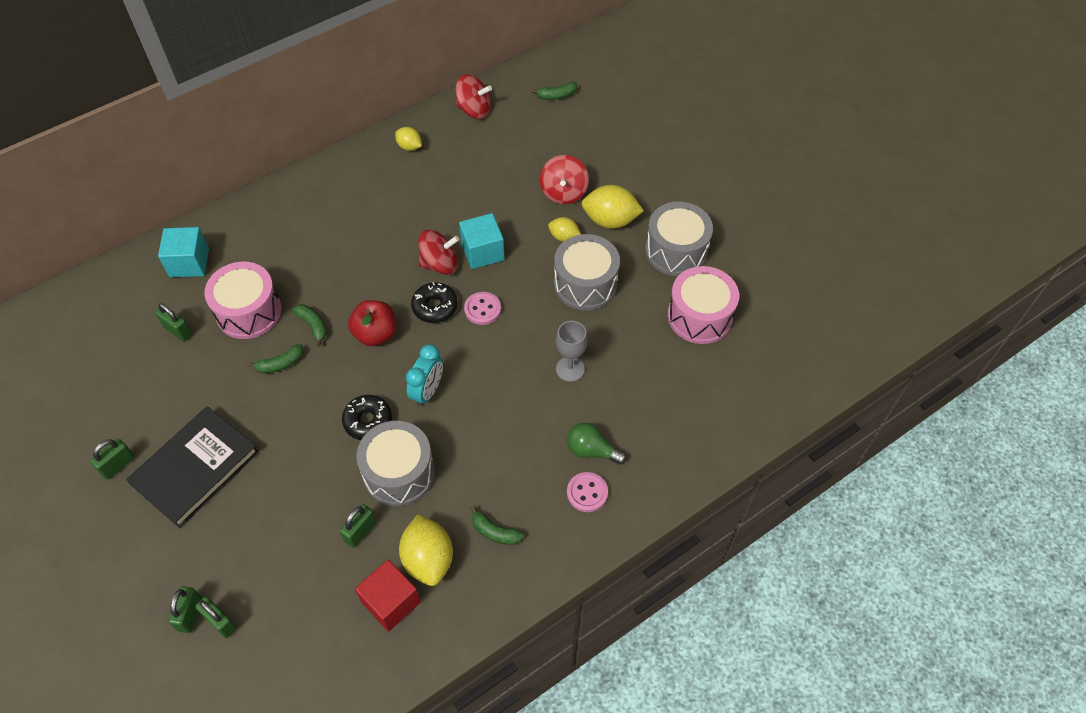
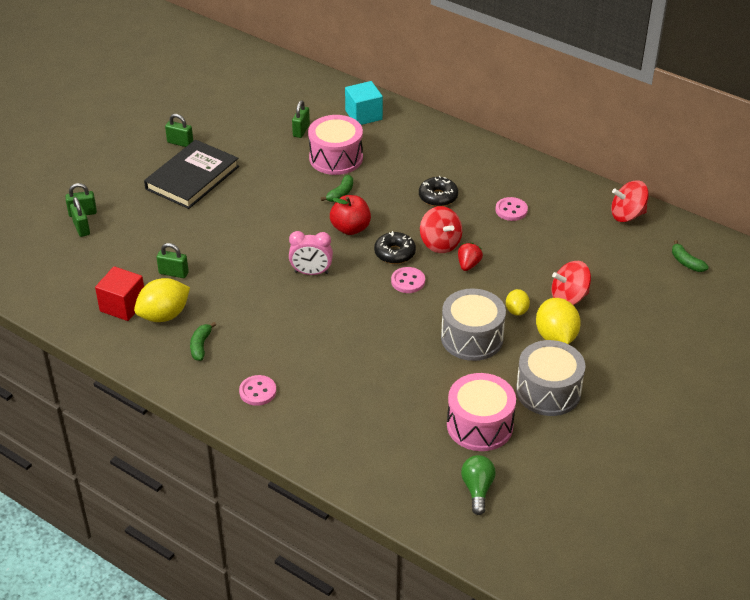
camera: 70 degrees right, 15 degrees down
(195, 468) = (192, 178): black book -> black book turned 75 degrees counterclockwise
(220, 622) = (81, 228): green padlock -> green padlock turned 45 degrees counterclockwise
(280, 364) = (297, 188): green banana -> none
(368, 421) = (268, 248): black donut -> black donut (438, 197)
(399, 473) = (231, 278): grey drum -> none
(409, 147) = (555, 189): yellow lemon -> none
(421, 191) = (511, 210): none -> pink button
(427, 391) = (311, 272): turquoise clock -> pink clock
(474, 110) = (627, 215): red spinning top -> red spinning top turned 90 degrees clockwise
(482, 252) = (468, 265): turquoise cube -> red strawberry
(570, 369) = (375, 351): grey goblet -> none
(591, 450) = (299, 384): green light bulb -> green light bulb (477, 489)

